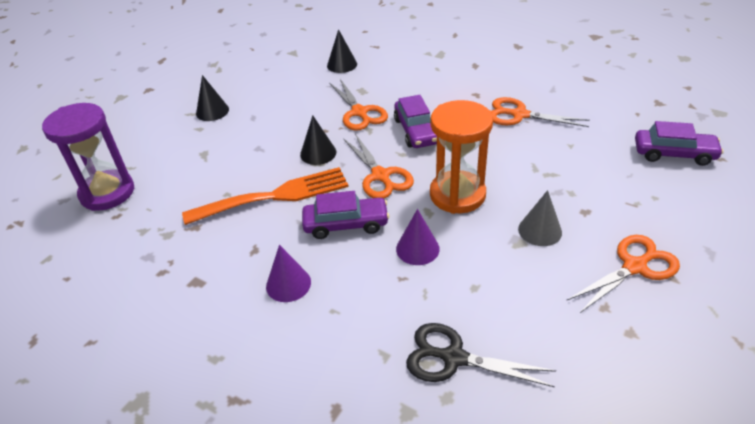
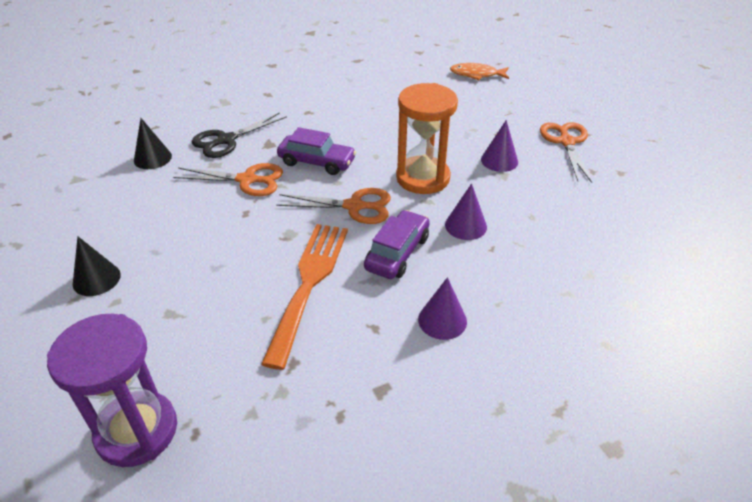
camera: 60 degrees left, 0 degrees up
(318, 153) = (276, 229): black cone -> none
(453, 358) = (593, 258): black scissors -> black scissors (226, 140)
(519, 115) = (361, 106): orange scissors -> none
(540, 230) = (499, 160): grey cone -> purple cone
(674, 154) = (476, 74): purple car -> orange fish

